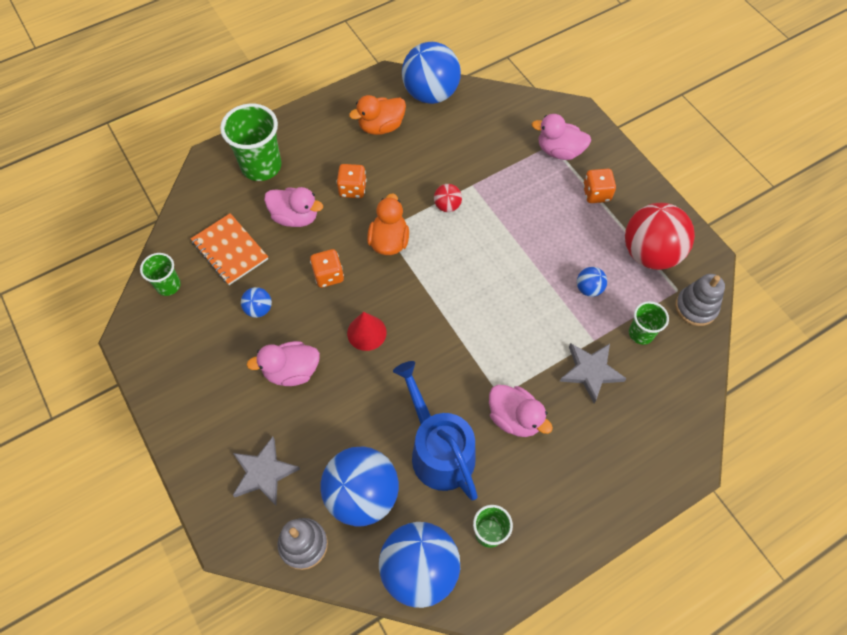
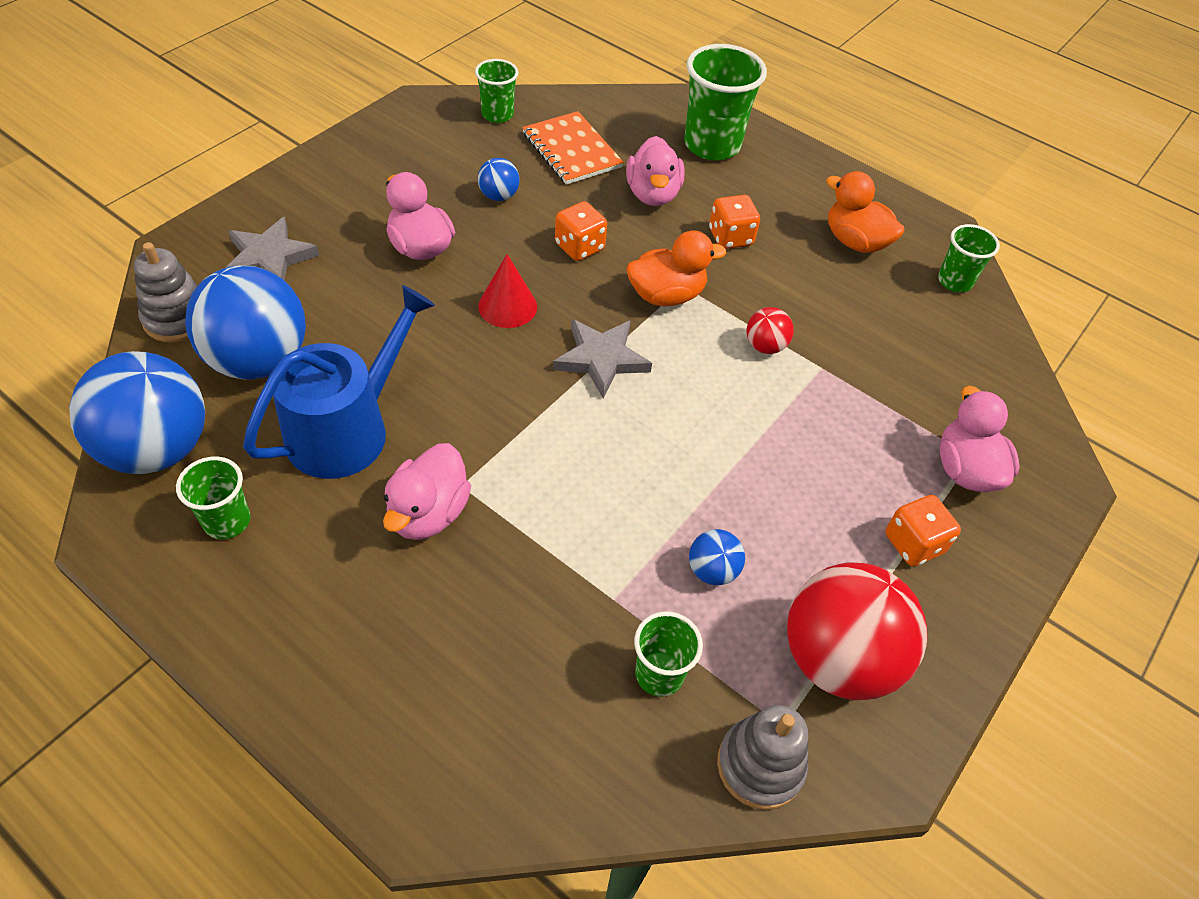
camera: 65 degrees right, 10 degrees down
(230, 250) = (572, 150): orange notebook -> orange notebook turned 60 degrees counterclockwise
(431, 94) = (954, 281): blue ball -> green cup
(590, 371) = (551, 606): grey star -> grey star (601, 359)

